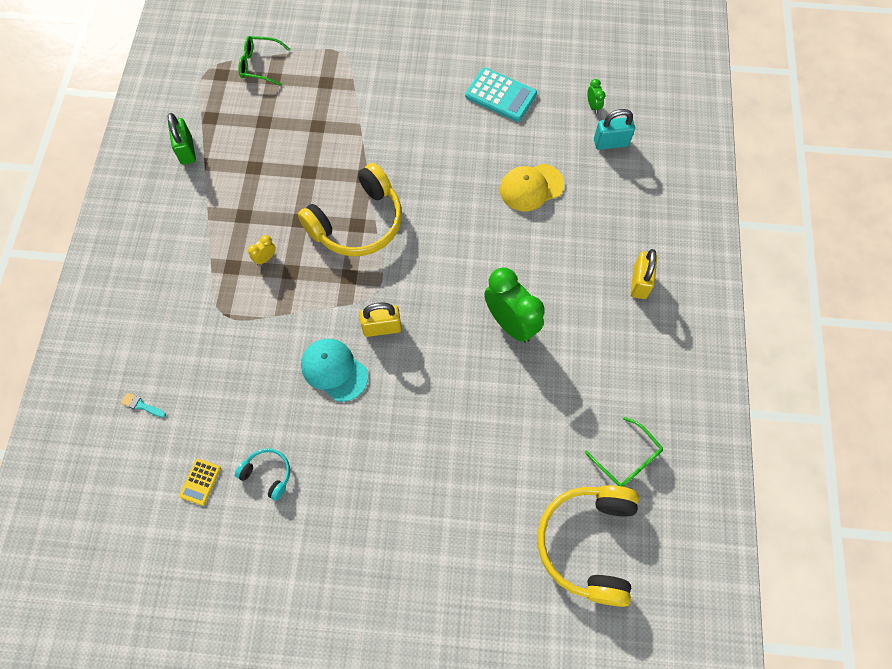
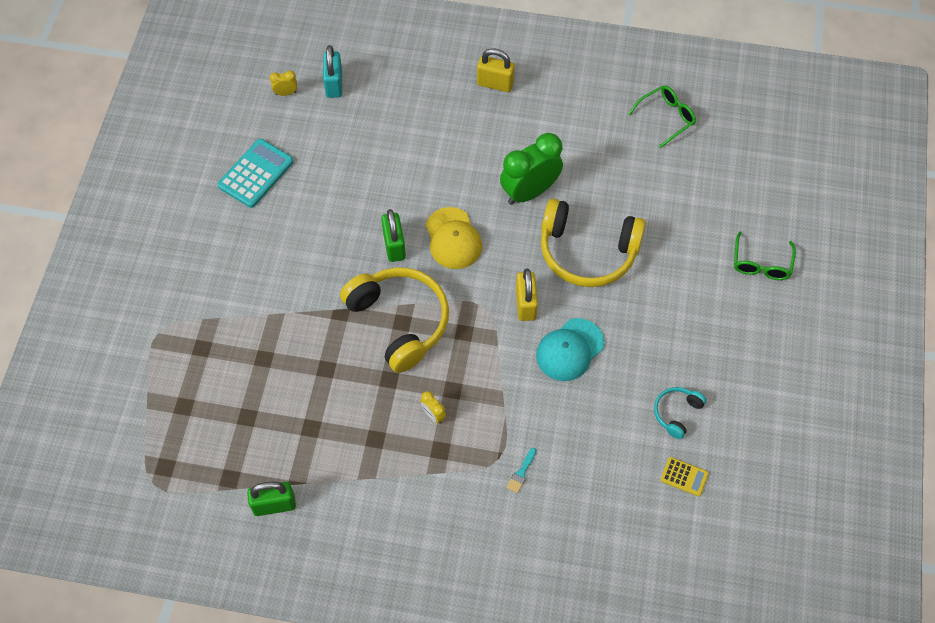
camera: 85 degrees left, 5 degrees down
(141, 405) = (600, 540): turquoise brush -> turquoise brush (521, 473)
(260, 65) = (160, 421): green glasses -> green glasses (761, 263)
(436, 211) = (394, 245): none -> green padlock
(531, 187) = (377, 158): yellow cap -> yellow cap (453, 239)
(588, 543) = (740, 156): yellow headphones -> yellow headphones (587, 251)
(593, 106) = (286, 93): green clock -> yellow clock

